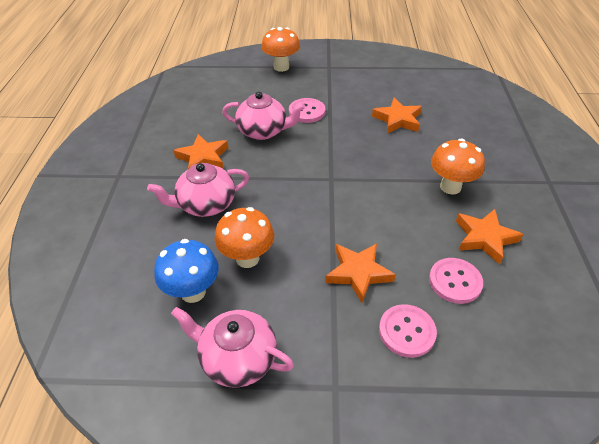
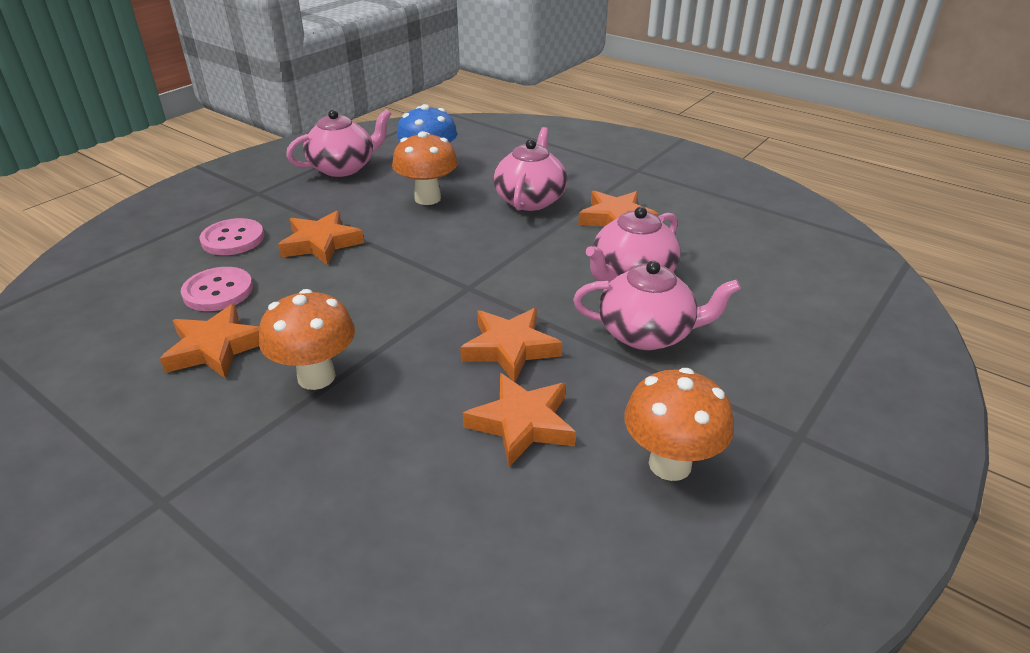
camera: 125 degrees right, 10 degrees down
(281, 67) = (836, 369): orange mushroom -> orange mushroom (670, 464)
(307, 112) = (647, 333): pink button -> pink teapot
(361, 142) = (510, 348): none -> orange star

